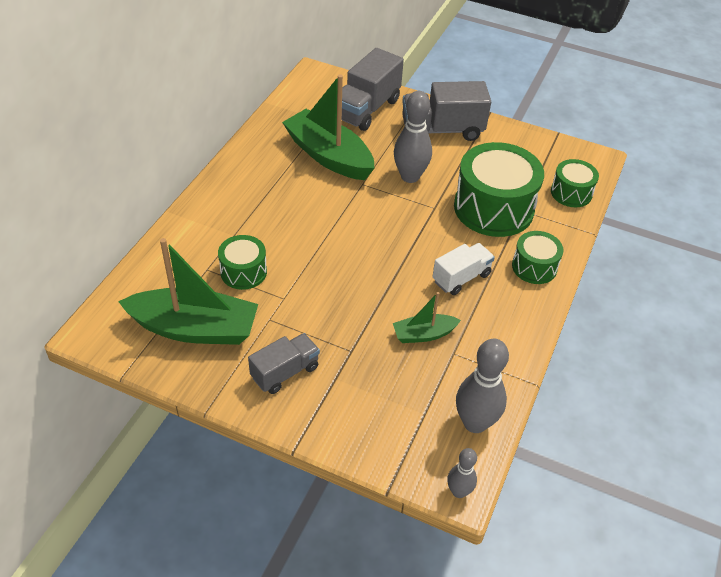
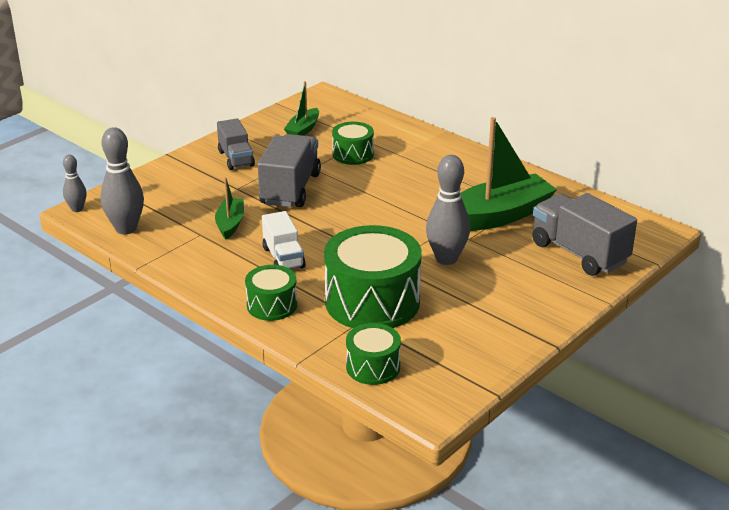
camera: 110 degrees right, 15 degrees down
(195, 328) = (303, 130): green boat -> green boat, size x0.51
(442, 130) = (525, 298): grey truck -> grey truck (290, 189)

